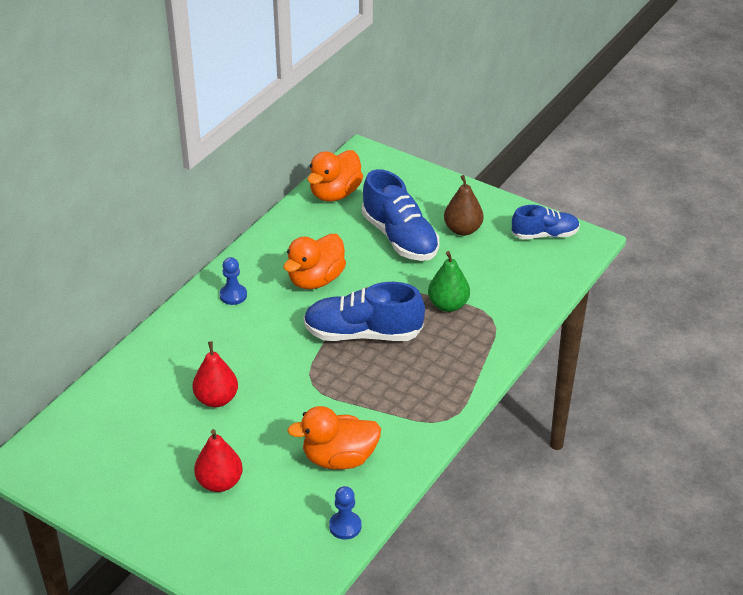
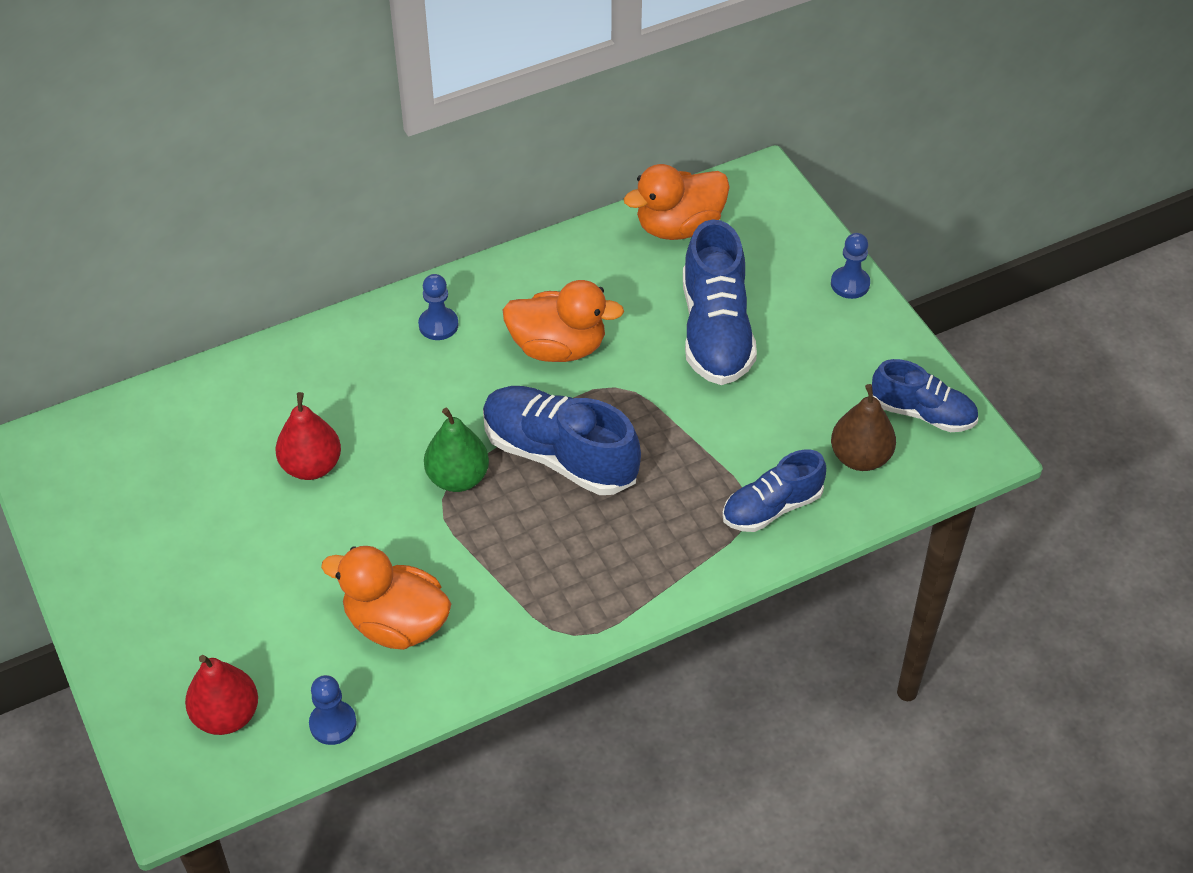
camera: 30 degrees right, 10 degrees up
(219, 482) = (231, 585): red pear -> red pear (226, 715)
(316, 279) = (558, 347): orange duck -> orange duck turned 150 degrees counterclockwise
(448, 305) = (703, 463): green pear -> green pear (458, 478)
(454, 187) = (850, 284): none -> blue pawn
(462, 229) = (811, 355): brown pear -> brown pear (860, 457)
(503, 311) = (771, 507): none -> blue shoe

